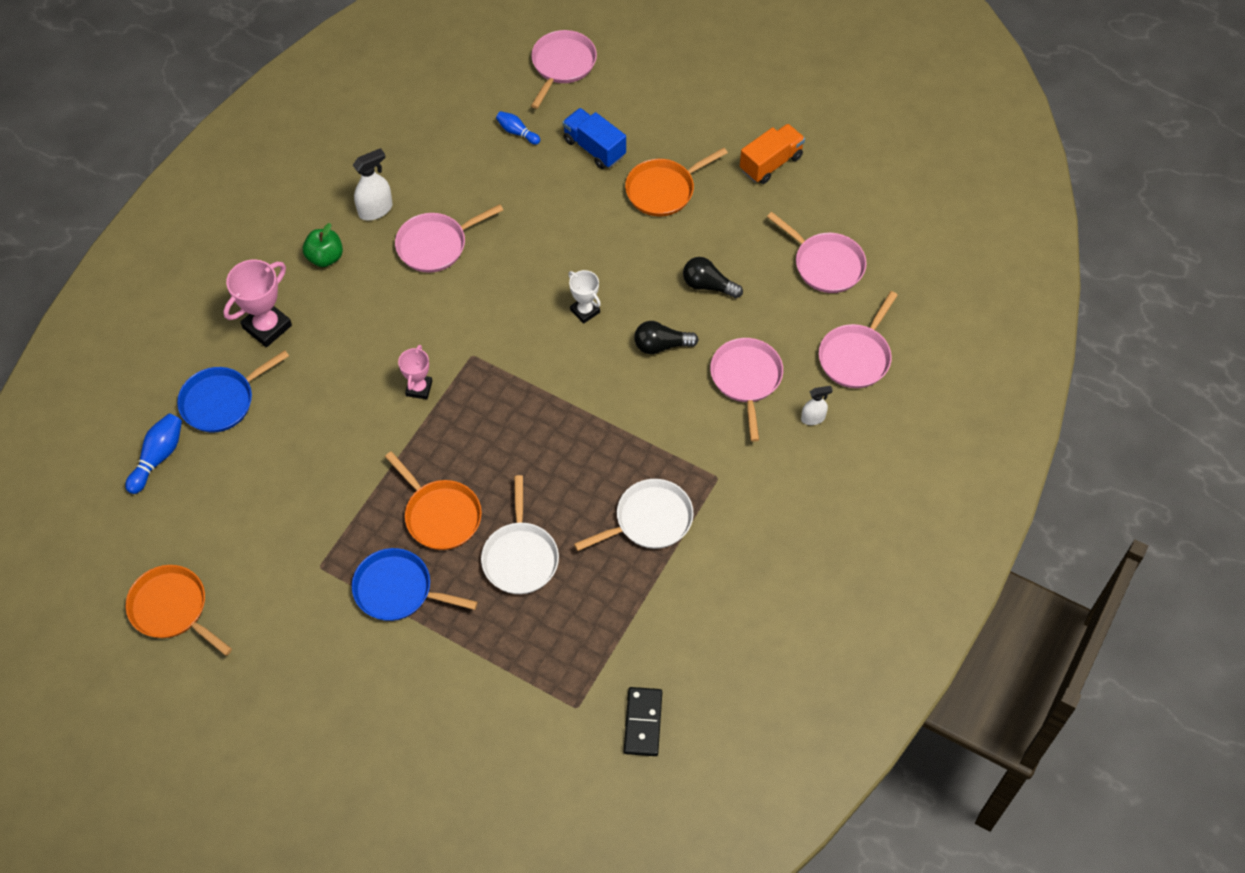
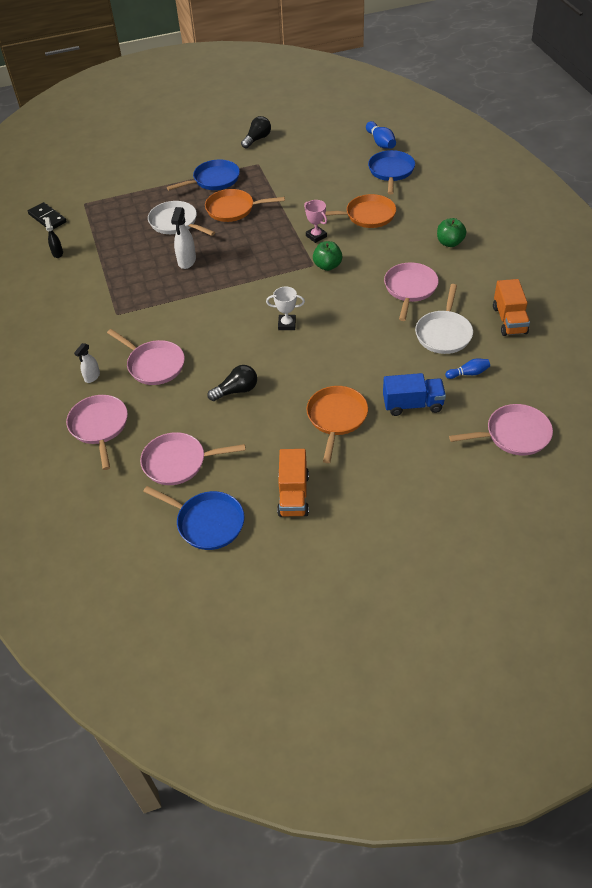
camera: 135 degrees right, 10 degrees down
(172, 609) = (293, 119): orange pan -> orange pan (367, 216)
(267, 327) = (422, 203): pink trophy -> none
(376, 210) = (466, 278): white spray bottle -> white spray bottle (187, 261)
(413, 142) = (509, 320): none -> orange truck
(462, 340) = (327, 266): none -> green apple
(562, 65) = (514, 435): pink pan -> pink pan turned 75 degrees counterclockwise
(649, 520) = (131, 275): white pan -> white pan (443, 333)
(661, 345) = (223, 342): black light bulb -> black light bulb (257, 139)
(689, 639) = (57, 253): none -> black spray bottle
(855, 198) = (207, 522): none -> blue pan

